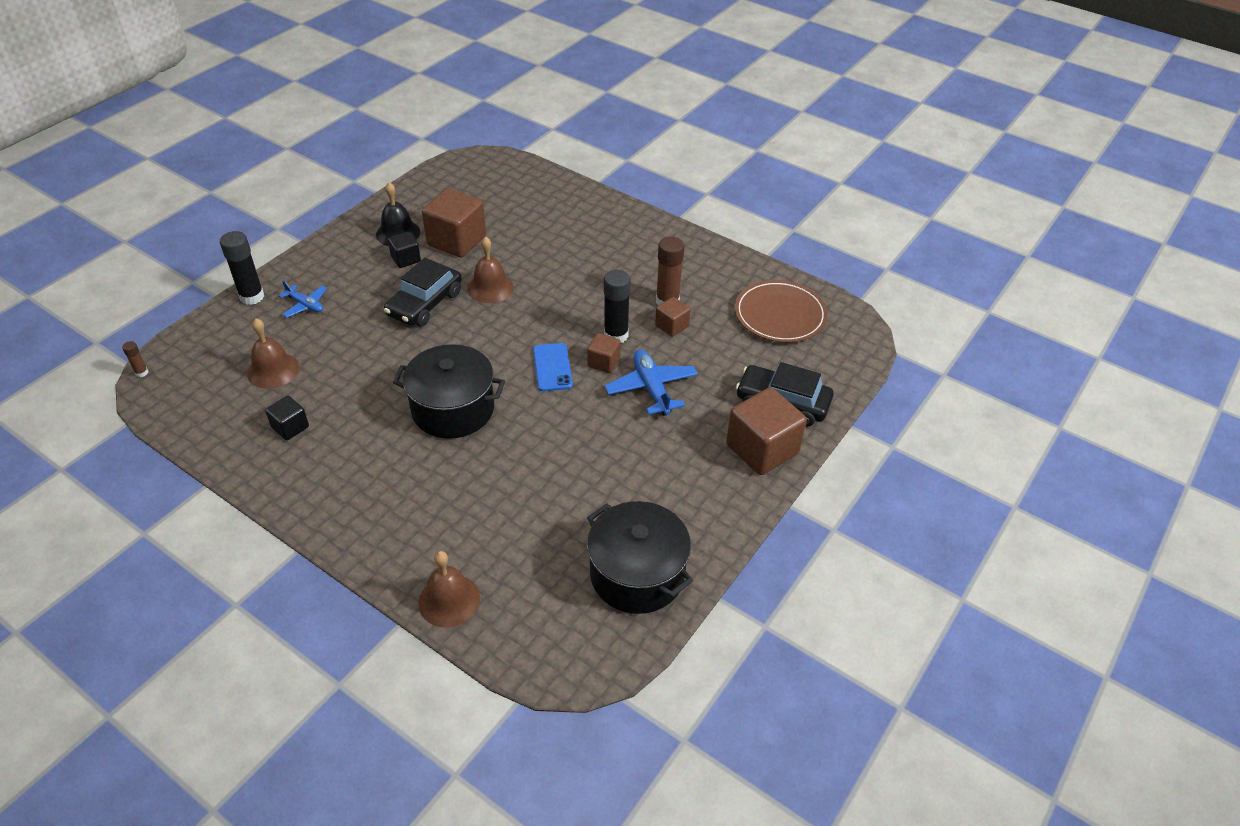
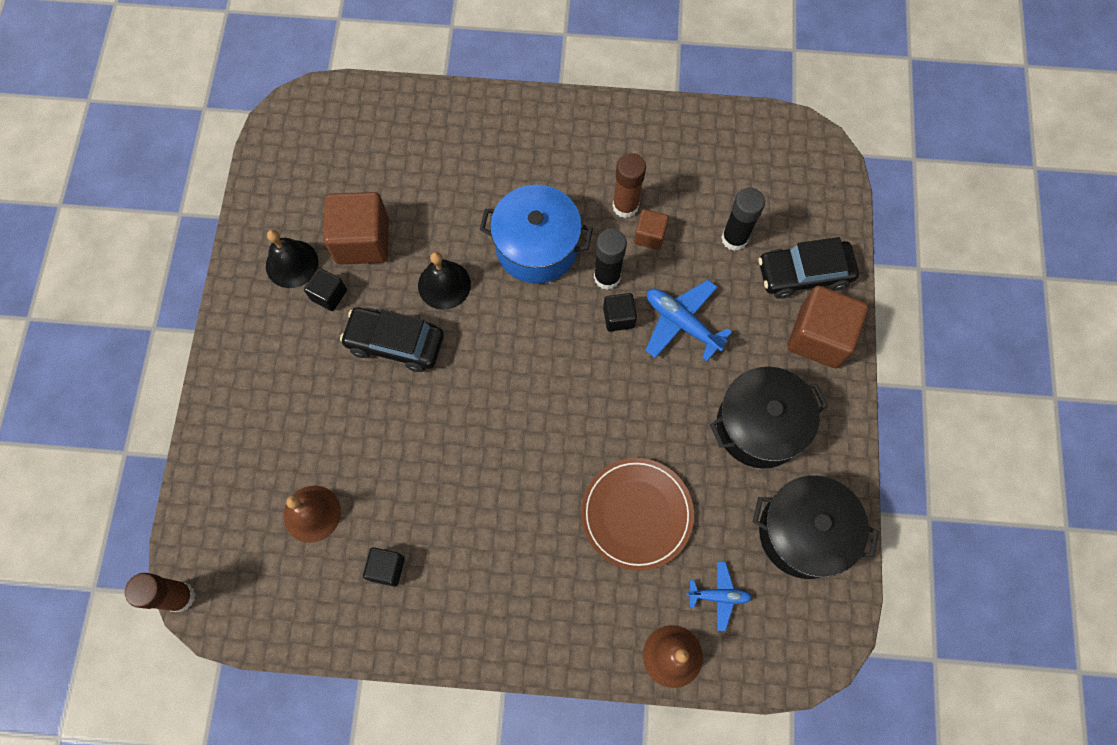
camera: 30 degrees left, 25 degrees up
(141, 372) = (180, 596): brown glue stick -> brown glue stick, size x2.08
(252, 297) = (209, 436): black glue stick -> black glue stick (734, 238)
(305, 305) = (274, 414): blue plane -> blue plane (718, 596)
(425, 304) = (395, 343): black car -> black car turned 105 degrees clockwise
(453, 409) = (522, 455): black pot -> black pot (759, 426)
(490, 288) = (444, 285): brown bell -> black bell
(552, 367) = (576, 351): blue phone -> none
(578, 296) = (537, 247): none -> blue pot
(603, 362) = (618, 317): brown cube -> black cube
(780, 315) = (737, 165): brown plate -> brown plate (636, 514)

